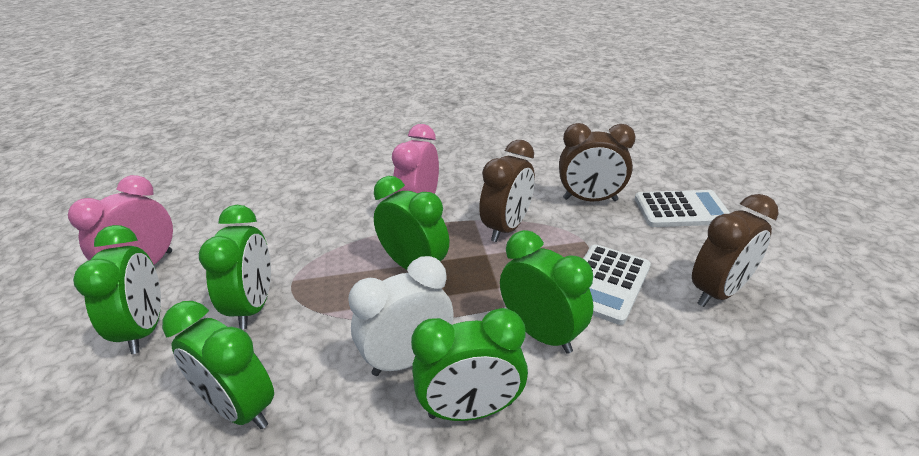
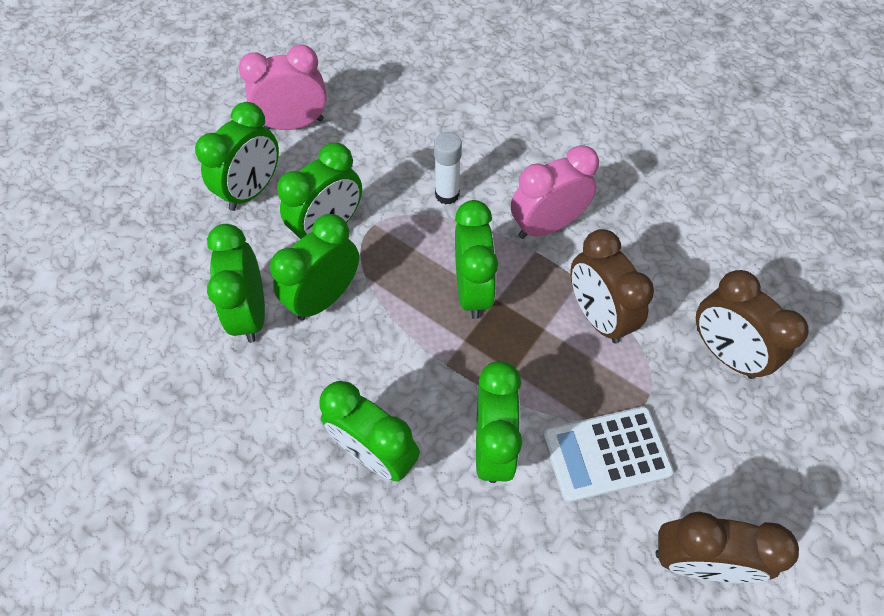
camera: 45 degrees right, 25 degrees up
(302, 348) = (324, 297): none -> green clock
(331, 233) = (447, 194): none -> white glue stick
(408, 359) = (379, 373): white clock -> none
(507, 228) = (597, 316): brown clock -> brown clock turned 75 degrees clockwise
(681, 210) = (806, 451): white calculator -> none

